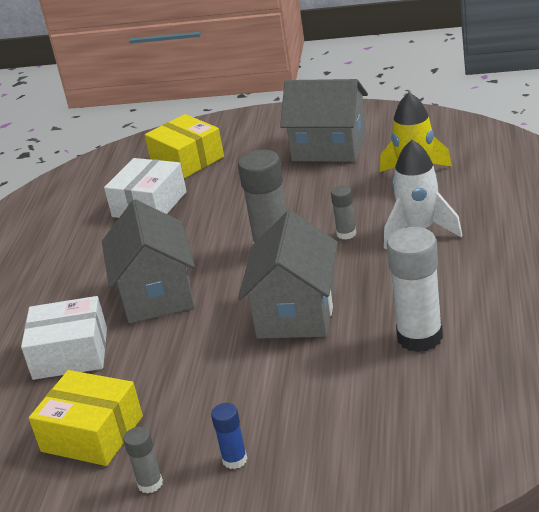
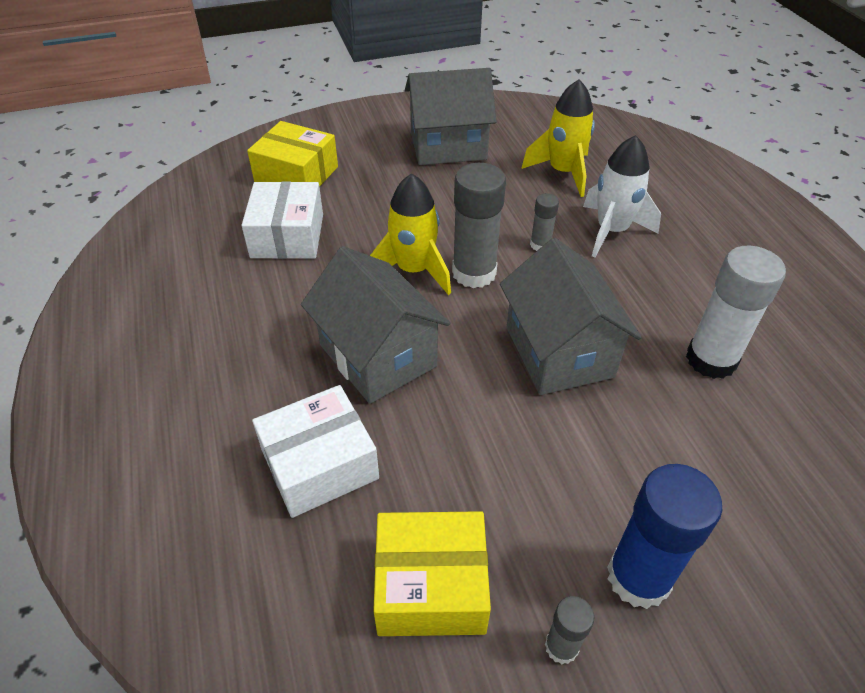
camera: 30 degrees left, 15 degrees up
(227, 240) = (413, 270): none -> yellow rocket
(235, 460) = (638, 577): blue glue stick -> blue glue stick, size x1.99

